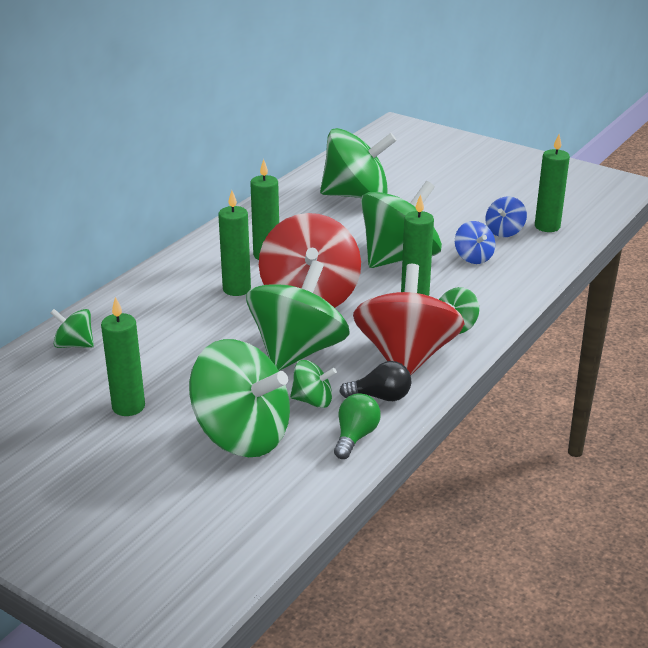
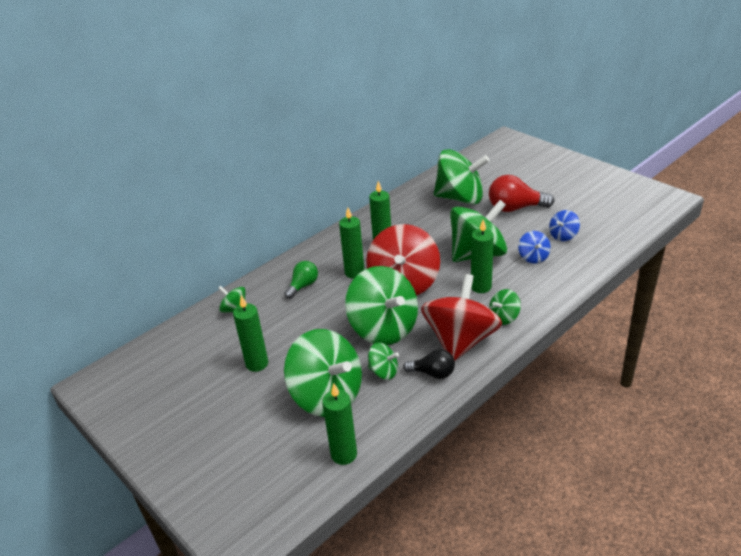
camera: 15 degrees right, 5 degrees up
(297, 351) = (383, 328): green spinning top -> green spinning top turned 105 degrees clockwise
(355, 436) = (406, 405): green light bulb -> green light bulb (303, 286)
(433, 204) = (515, 208): none -> red light bulb
(547, 226) = (597, 233): green candle -> green candle (344, 454)

